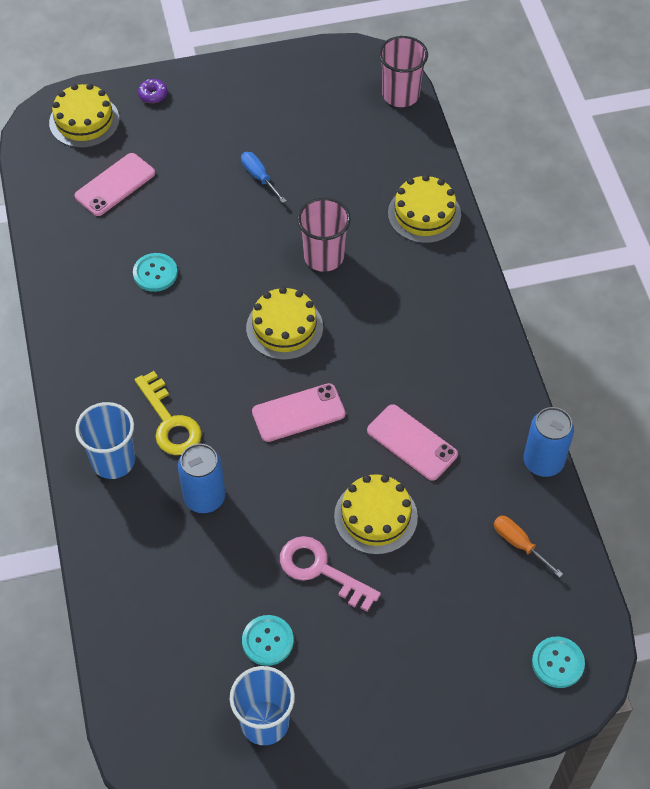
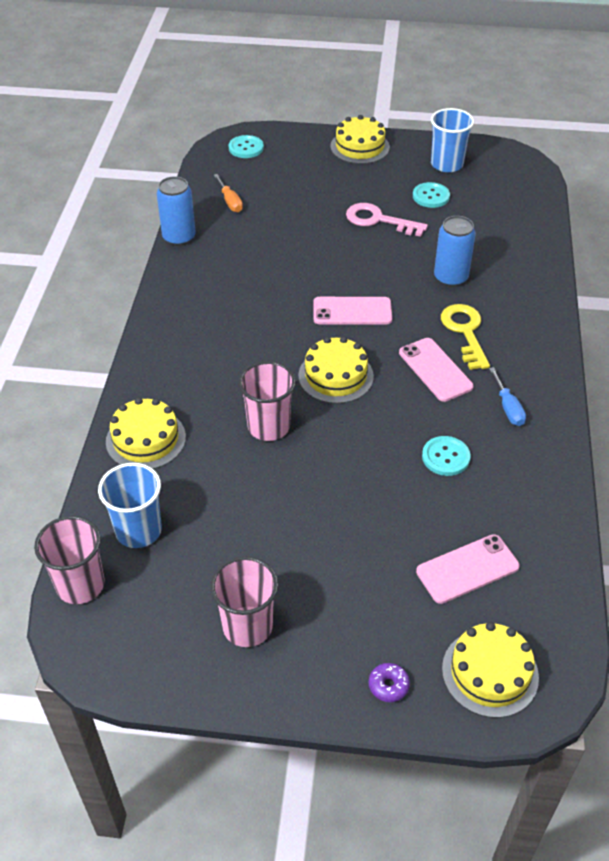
camera: 160 degrees left, 10 degrees down
(113, 461) = (520, 318): blue cup -> blue cup (138, 530)
(259, 177) = (297, 529): blue screwdriver -> blue screwdriver (508, 407)
(265, 102) = (247, 626): none -> pink cup
(320, 570) = (378, 220): pink key -> pink key turned 150 degrees clockwise
(375, 516) = (323, 237): yellow cake -> yellow cake (360, 147)
(412, 442) = (270, 271): pink phone -> pink phone (435, 370)

